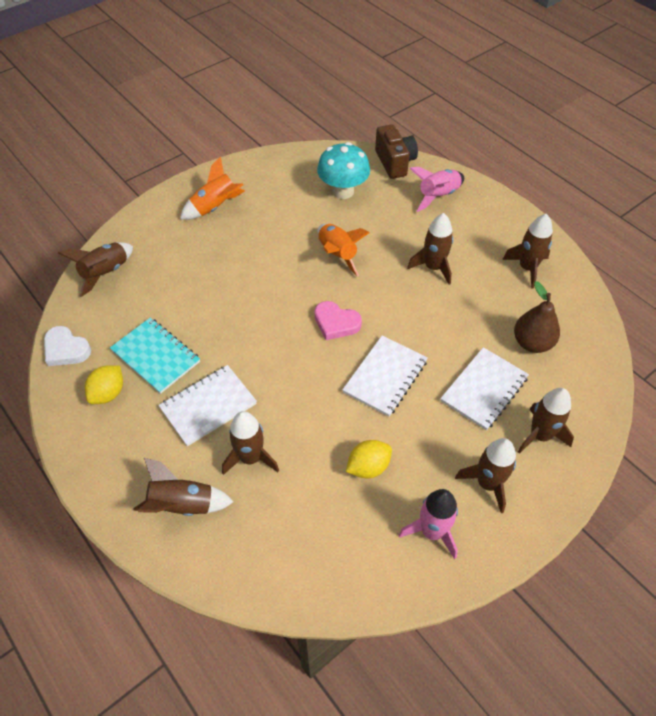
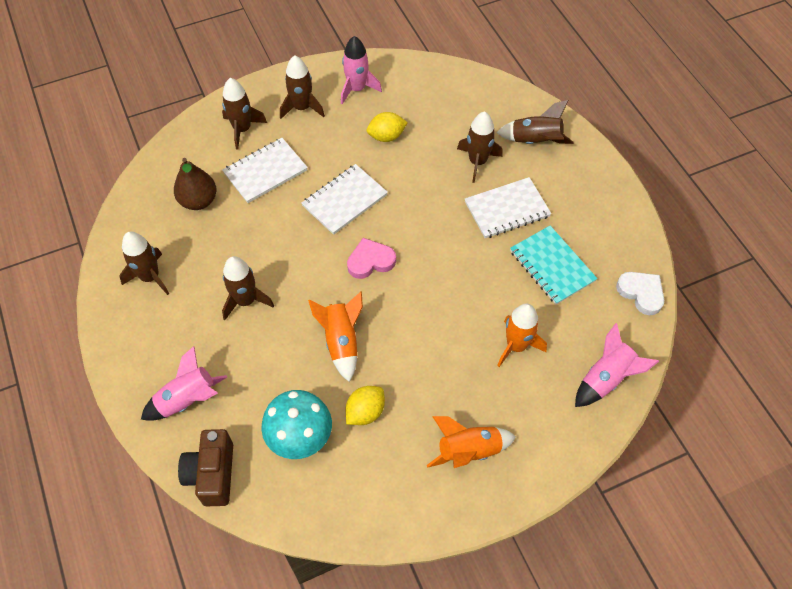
camera: 165 degrees left, 5 degrees up
(105, 273) = (606, 379): brown rocket -> pink rocket
(108, 393) = (596, 240): yellow lemon -> yellow lemon (365, 412)
(185, 281) = (516, 346): none -> orange rocket
(336, 323) = (370, 261): pink heart -> pink heart turned 60 degrees counterclockwise

